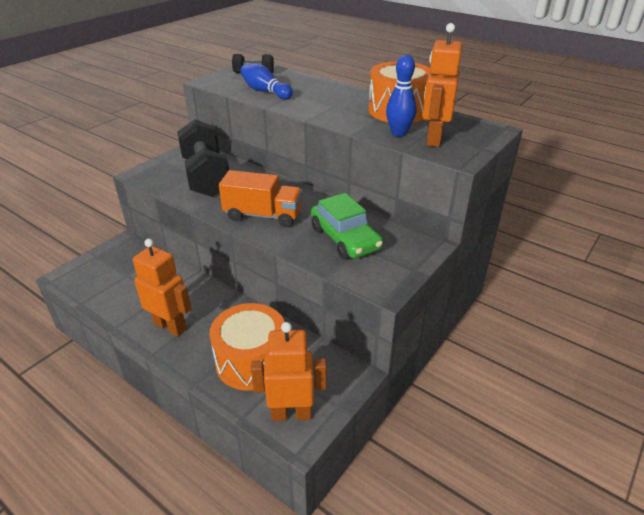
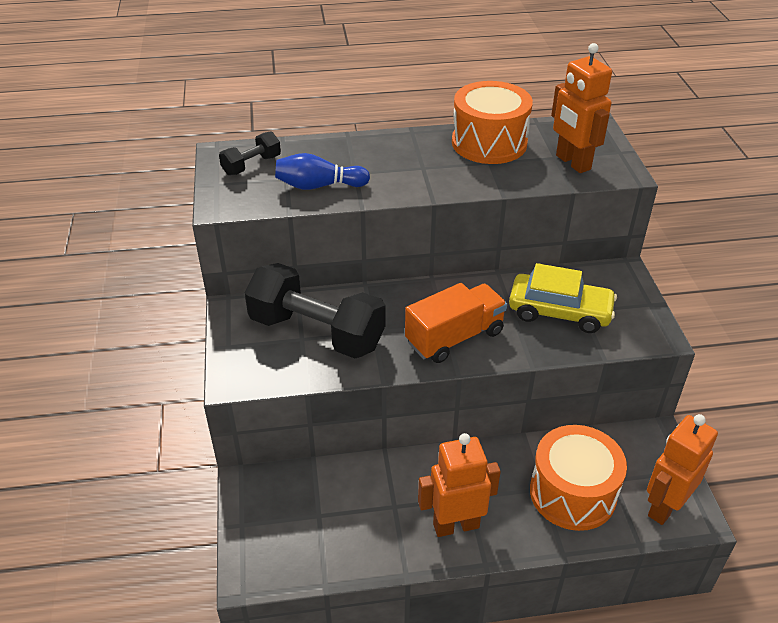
camera: 45 degrees left, 5 degrees up
(345, 239) = (559, 312): green car -> yellow car
(399, 133) = (536, 171): blue bowling pin -> none

